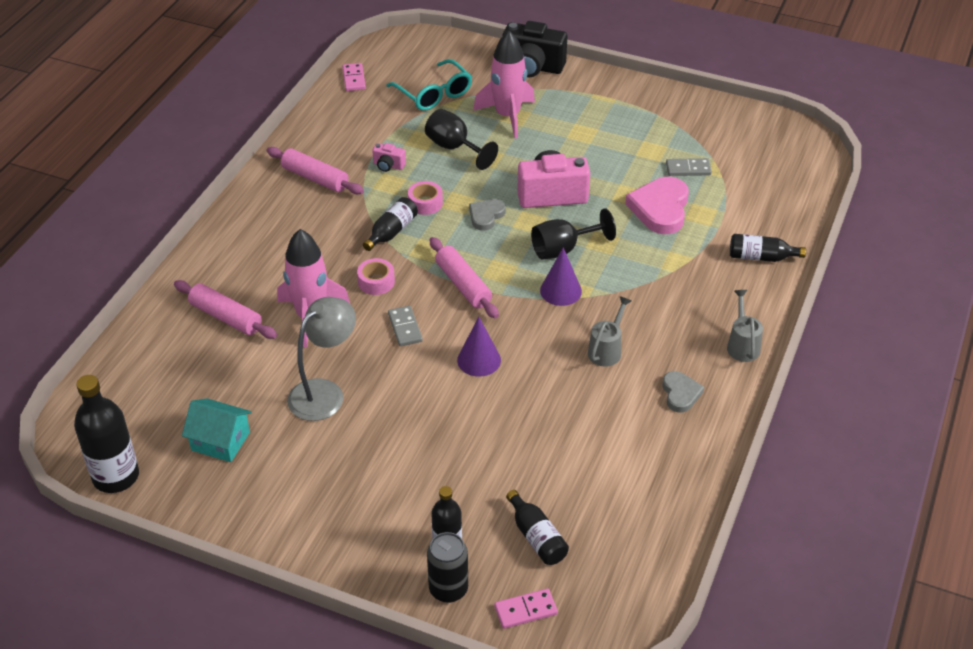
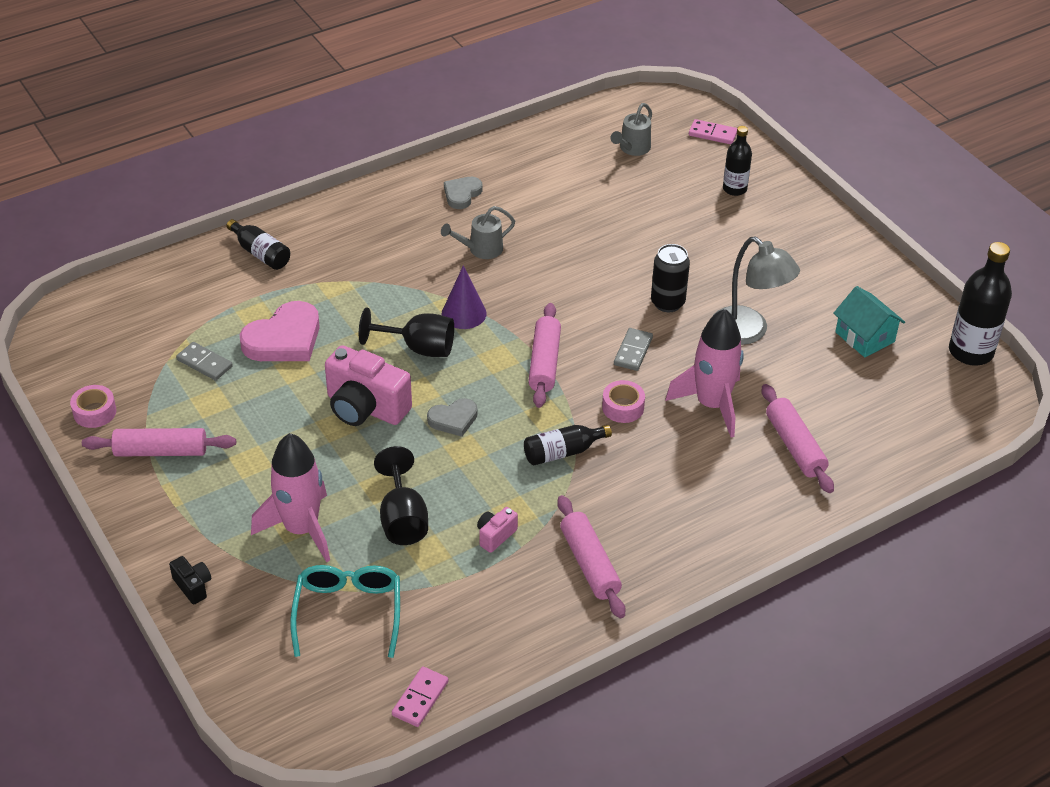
camera: 145 degrees left, 0 degrees up
(324, 392) = (748, 332): grey lamp -> grey lamp turned 120 degrees counterclockwise
(388, 166) = (495, 536): pink camera -> pink camera turned 105 degrees counterclockwise
(425, 203) = (499, 467): pink tape -> pink tape (94, 412)
(448, 589) = (755, 166): black can -> black can (667, 303)
(479, 360) = (594, 293): purple cone -> none
(532, 67) = (193, 586): black camera -> black camera, size x0.47
(536, 537) = (666, 165): black bottle -> none
(641, 113) = (161, 451): none -> pink rolling pin
(742, 345) = (371, 201): grey watering can -> grey watering can (632, 149)

